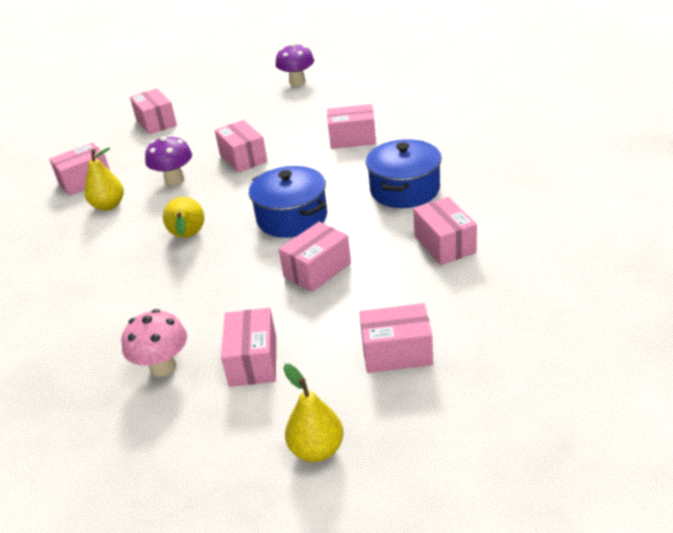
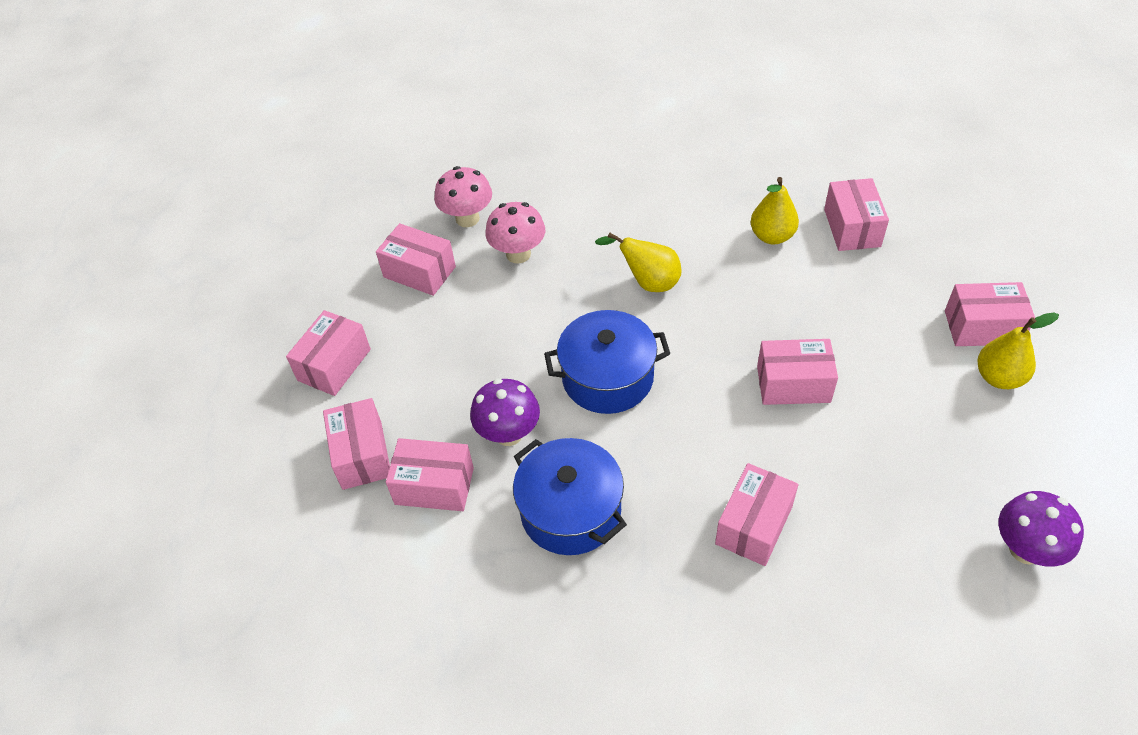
camera: 120 degrees right, 15 degrees up
(174, 180) = (787, 303): purple mushroom -> purple mushroom (508, 434)
(194, 312) = (518, 254): none -> pink mushroom
(317, 270) = (495, 360): pink box -> pink box (362, 455)
(317, 449) = (298, 276): yellow pear -> yellow pear (999, 377)

